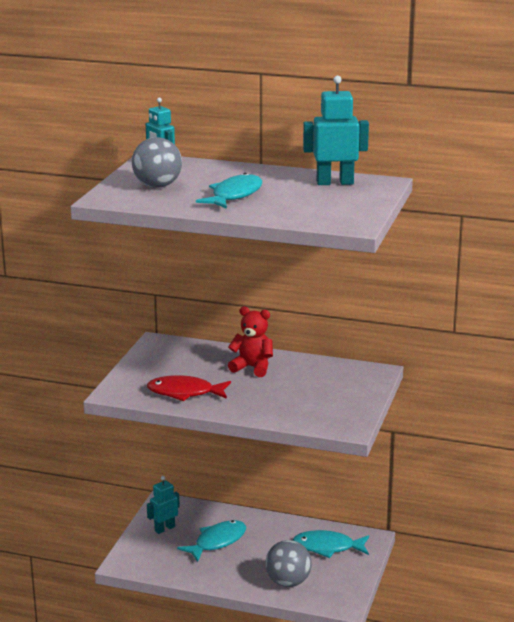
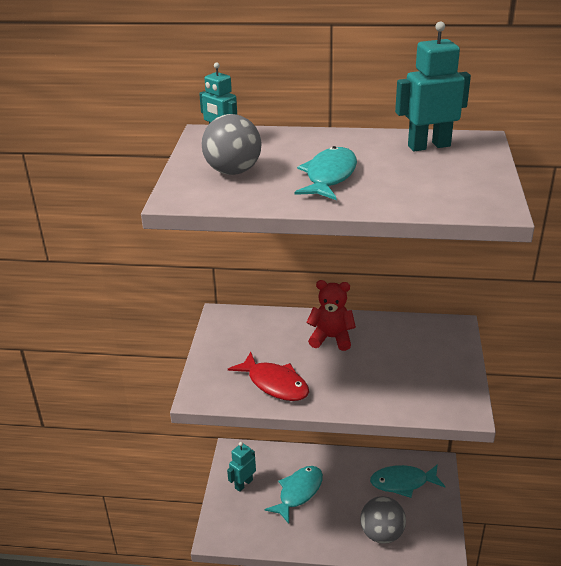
camera: 10 degrees left, 10 degrees up
(184, 393) = (275, 384): red fish -> red fish turned 135 degrees counterclockwise

